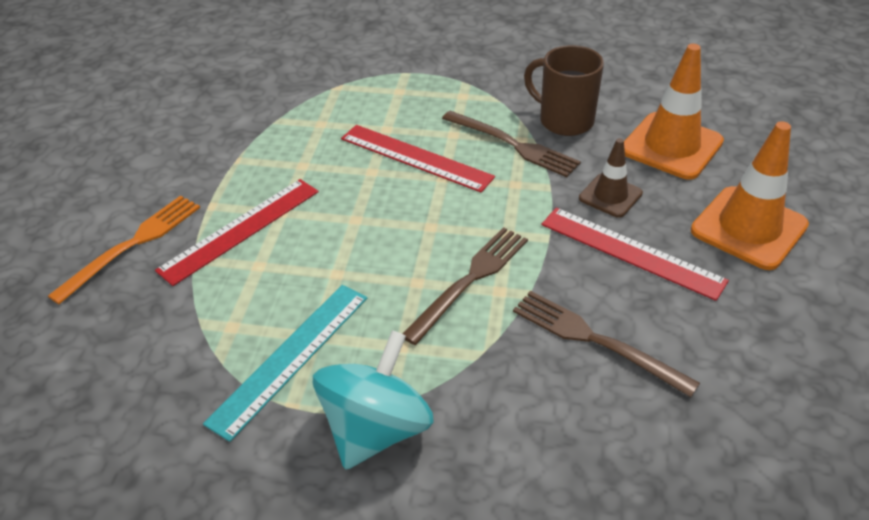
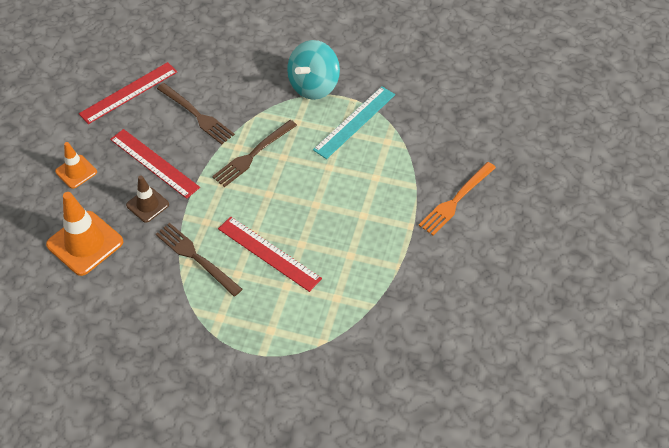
camera: 175 degrees left, 10 degrees up
(240, 229) = (389, 204): red ruler -> red ruler (129, 93)
(564, 121) = (150, 278): brown mug -> none
(748, 228) = (76, 172): orange traffic cone -> orange traffic cone, size x0.58

